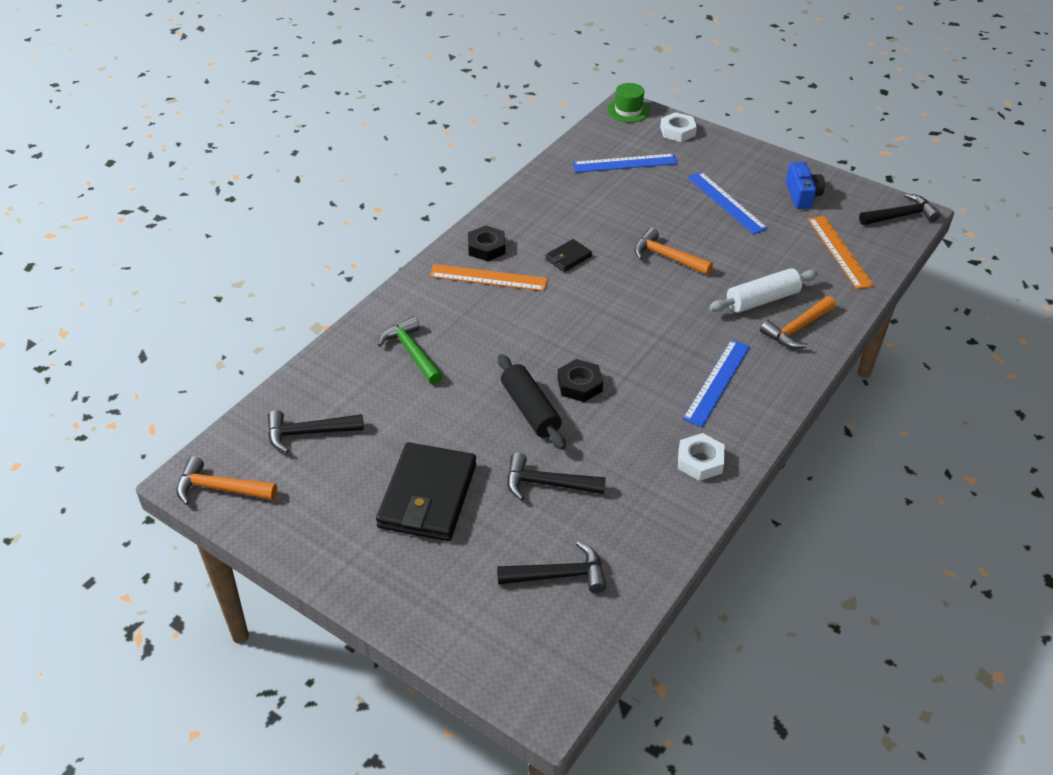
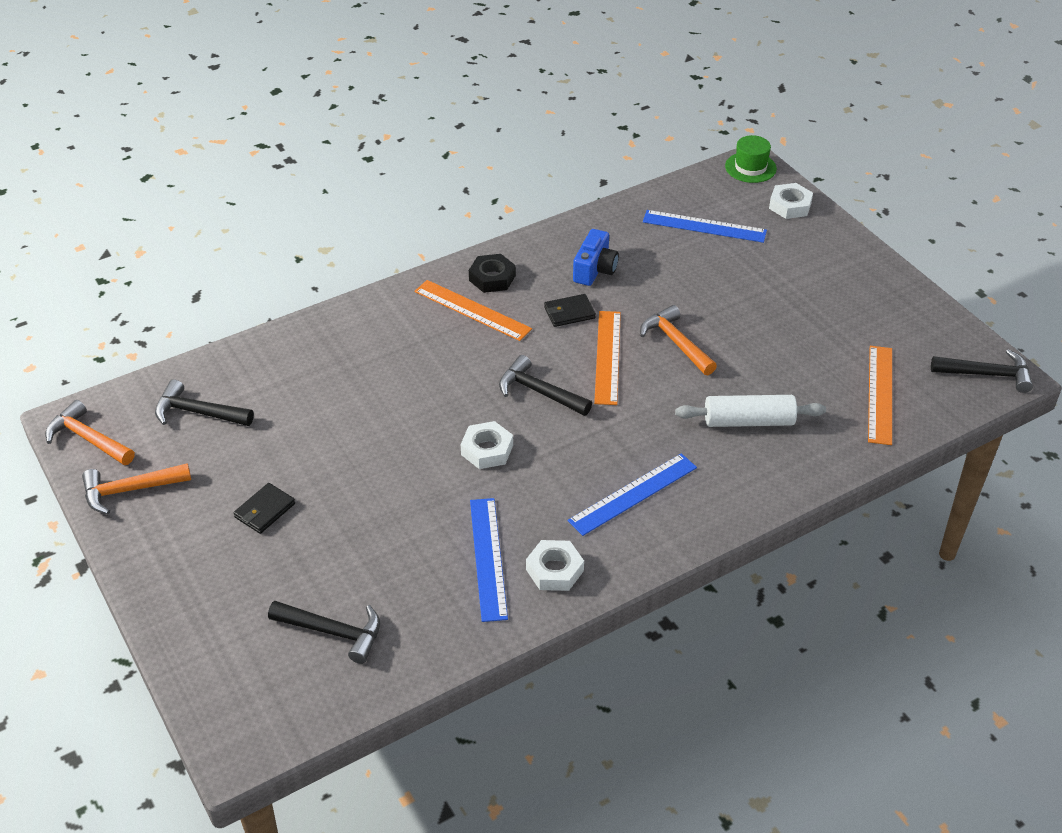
camera: 25 degrees right, 0 degrees up
(411, 352) = (345, 364): green hammer -> none
(428, 496) = (265, 510): black wallet -> black wallet, size x0.47
(530, 410) = (420, 459): black rolling pin -> none
(547, 484) = (384, 539): black hammer -> black hammer (539, 392)
(579, 385) = (487, 450): black nut -> white nut
(623, 283) = (608, 357): none -> orange ruler
(726, 202) = (788, 301): blue ruler -> blue ruler (488, 558)
(797, 329) = (765, 465): orange hammer -> orange hammer (129, 490)
(802, 195) = (883, 317): blue camera -> blue camera (595, 269)

